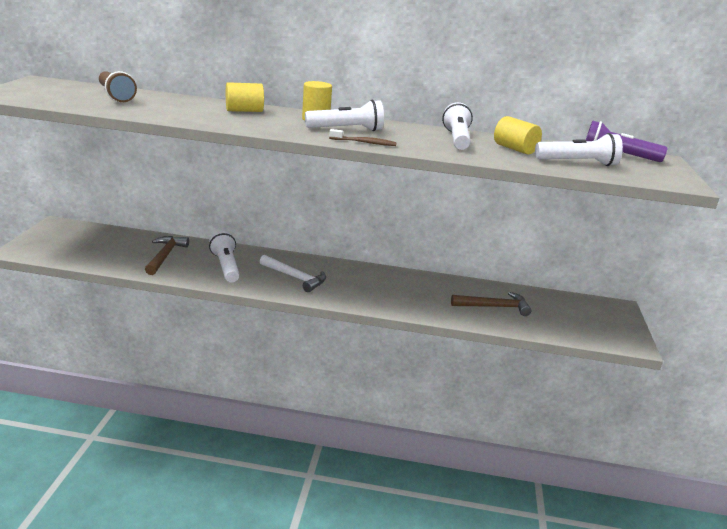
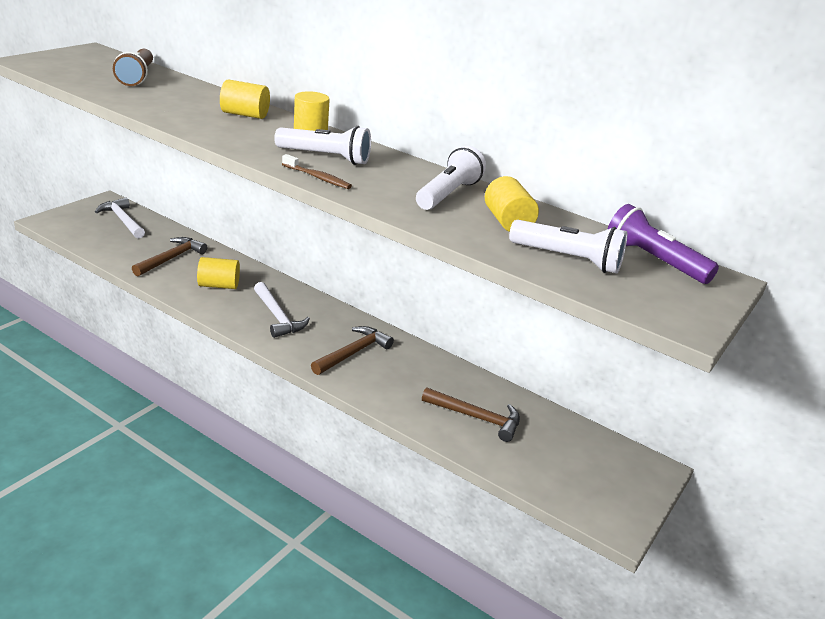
camera: 25 degrees right, 5 degrees up
(89, 236) = (122, 220): none -> white hammer
(226, 266) = (219, 285): white flashlight -> yellow cylinder
(374, 288) = (353, 353): none -> brown hammer

